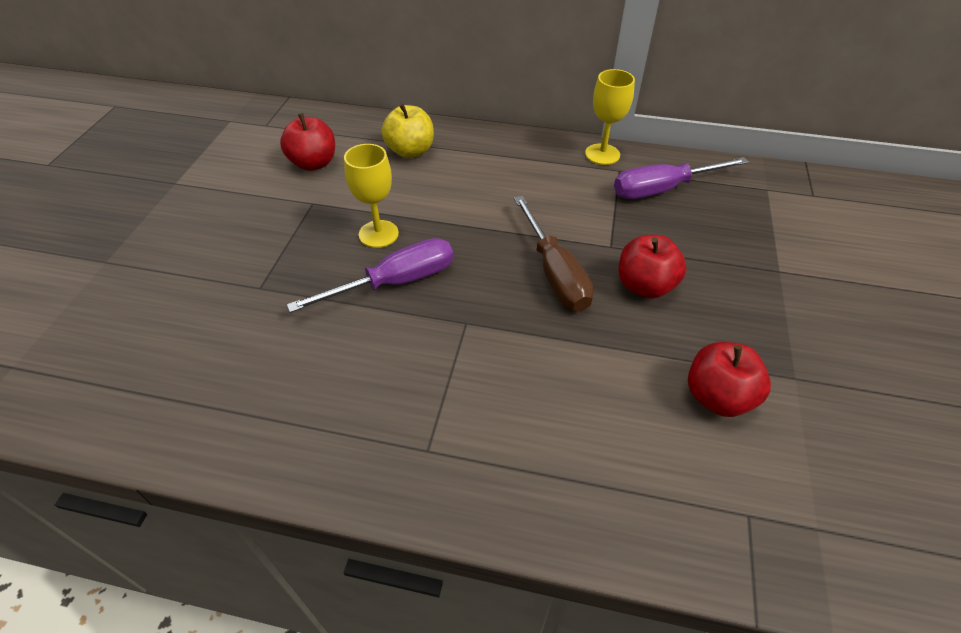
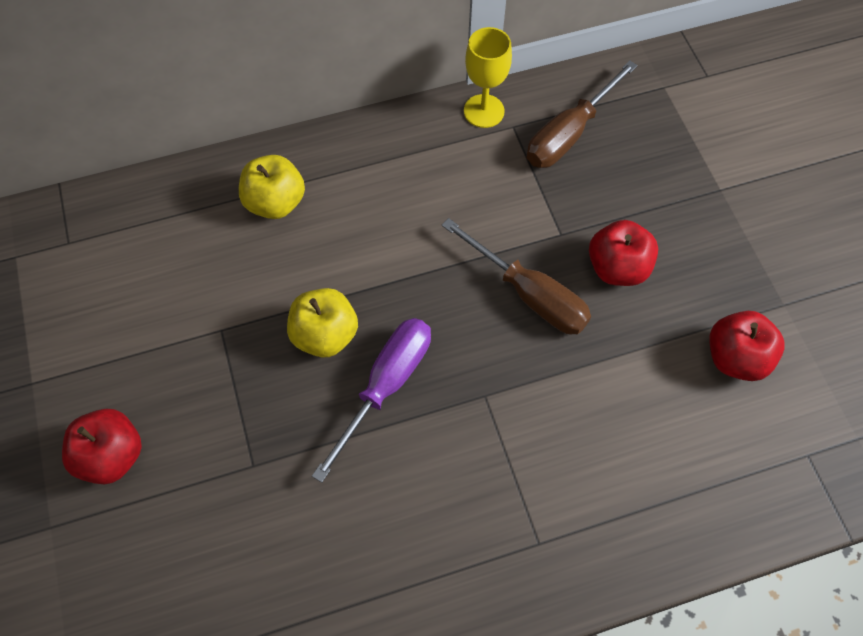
camera: 30 degrees left, 15 degrees up
(314, 163) = (177, 273): red apple -> red apple (112, 455)
(378, 234) = (325, 335): yellow goblet -> yellow apple
(663, 189) = (569, 133): purple screwdriver -> brown screwdriver

